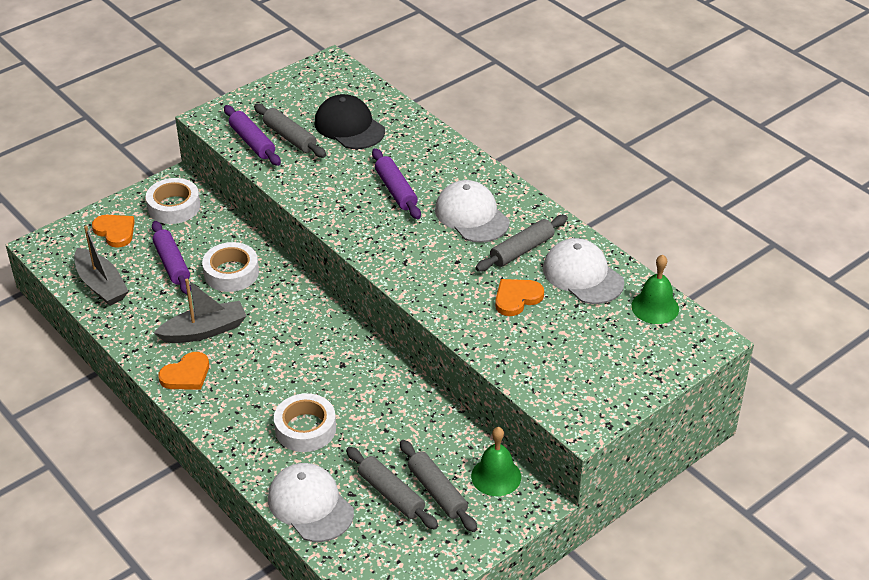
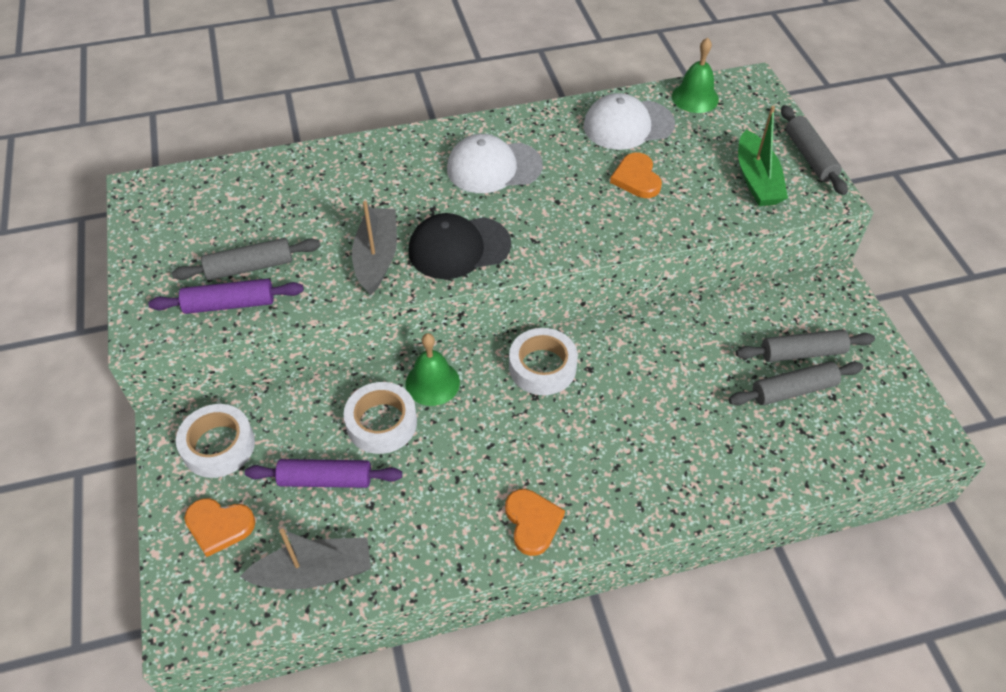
camera: 65 degrees left, 10 degrees up
(115, 231) = (219, 526): orange heart -> orange heart turned 150 degrees counterclockwise
(204, 331) = (466, 481): grey boat -> grey boat (377, 257)
(305, 428) = (671, 432): white tape -> white tape (542, 367)
(310, 505) = (786, 464): white cap -> none
(349, 127) = (273, 210): black cap -> black cap (459, 248)
(395, 190) = (413, 209): purple rolling pin -> none
(496, 476) = (797, 302): green bell -> green bell (432, 383)
(521, 250) = (568, 151): grey rolling pin -> grey rolling pin (809, 157)
(569, 372) = (757, 180): none -> green boat

